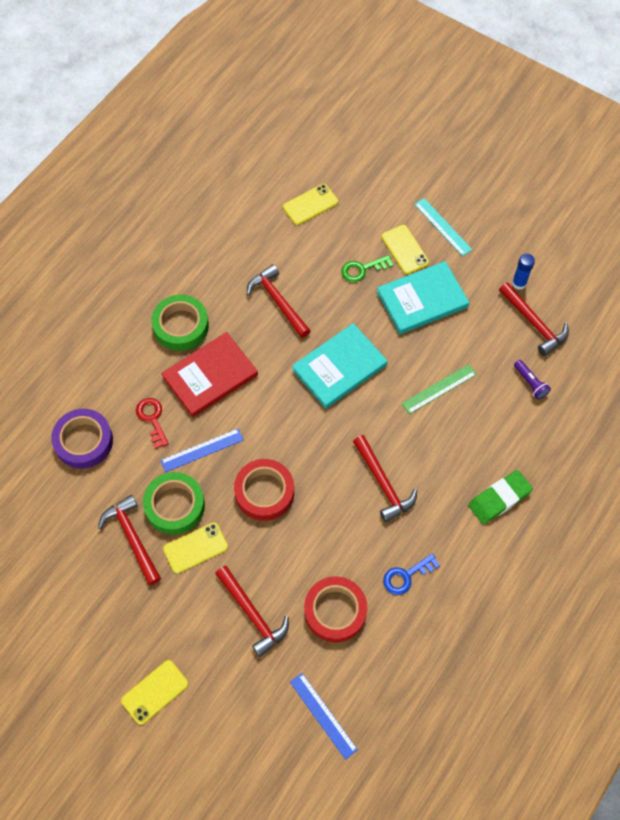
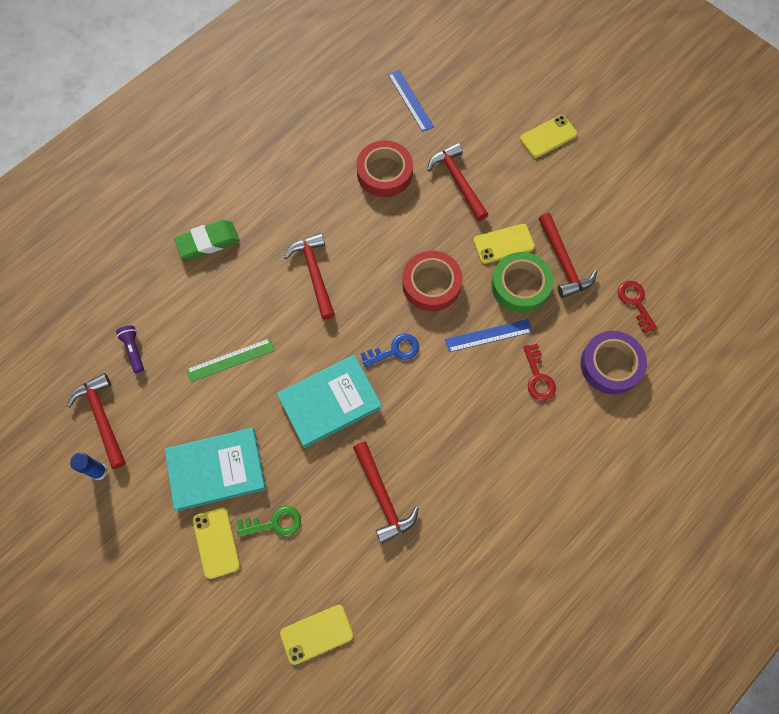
camera: 170 degrees left, 5 degrees up
(58, 506) = (635, 302): none -> red key
(181, 326) = (499, 484): green tape -> none
(210, 376) = (472, 416): red book -> none
(406, 576) = (314, 190): blue key -> blue key (394, 350)
(443, 227) = (160, 568): turquoise ruler -> none

